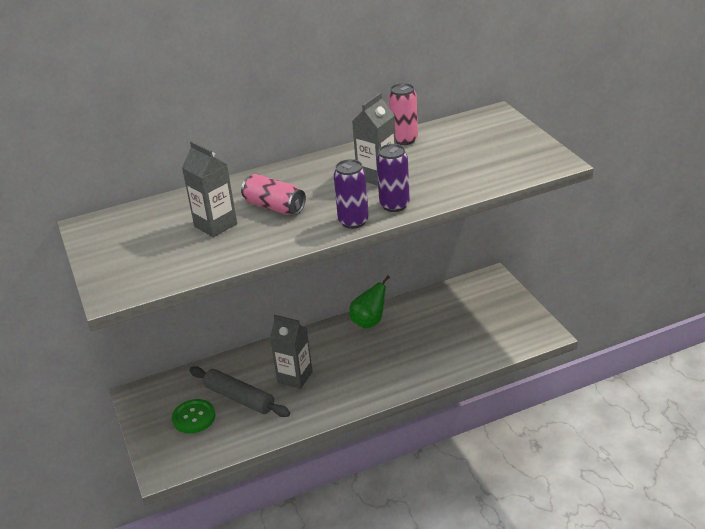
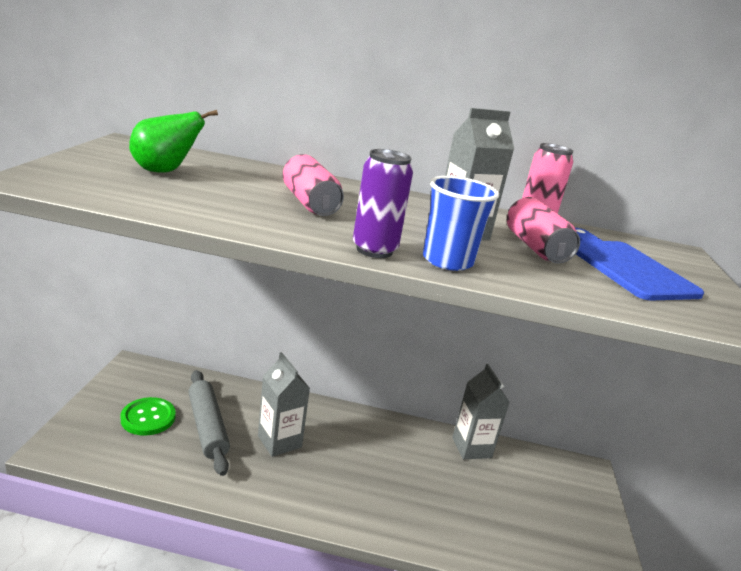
camera: 25 degrees right, 10 degrees down
(215, 225) = (228, 188): grey carton -> grey carton (471, 448)
(369, 322) = (409, 435): green pear -> green pear (164, 171)
(394, 205) = (447, 261): purple can -> blue cup
(424, 163) = (535, 247): none -> pink can
(479, 150) = (626, 267): none -> blue cutting board

